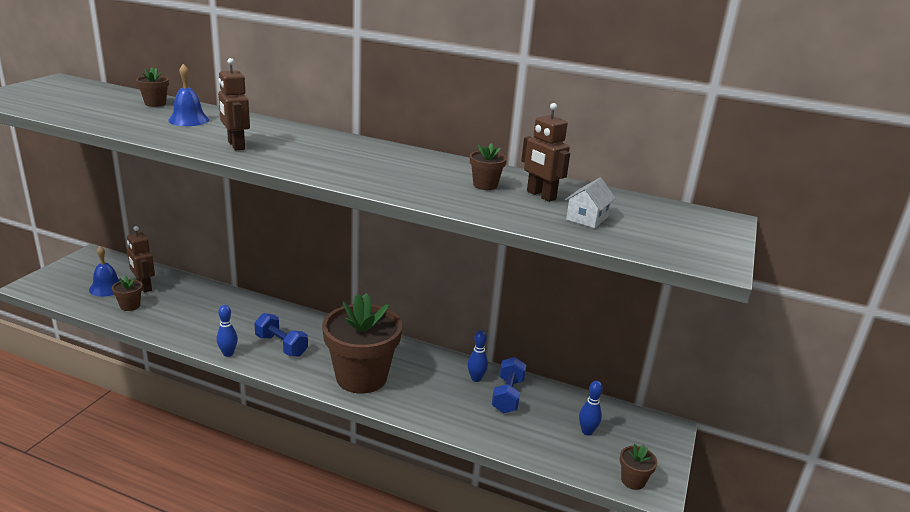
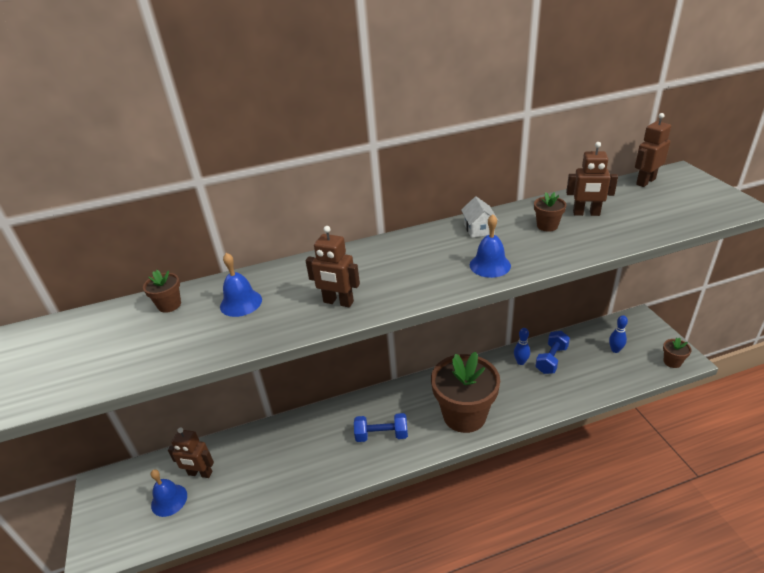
camera: 35 degrees left, 10 degrees up
(130, 306) = (218, 498): brown flower pot -> none
(228, 353) = (358, 472): blue bowling pin -> none
(377, 179) = (490, 265): none -> blue bell
(507, 396) = (551, 359): blue dumbbell -> blue dumbbell turned 60 degrees clockwise
(587, 218) = (639, 215): white house -> white house (479, 229)
(663, 207) = (645, 181): none -> brown robot

